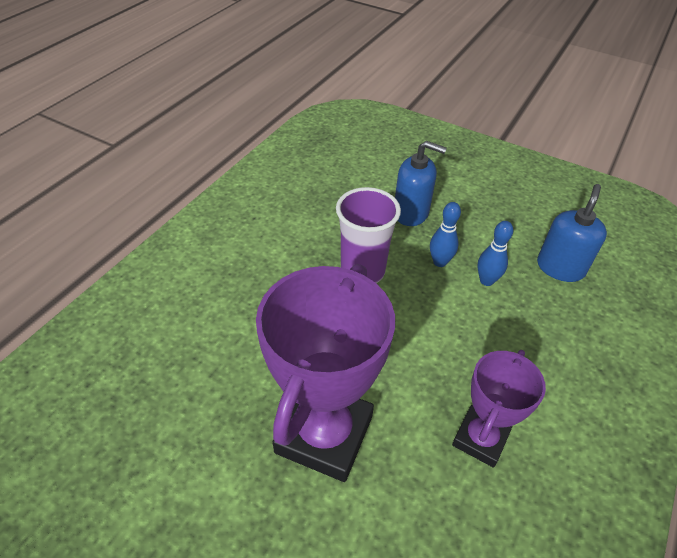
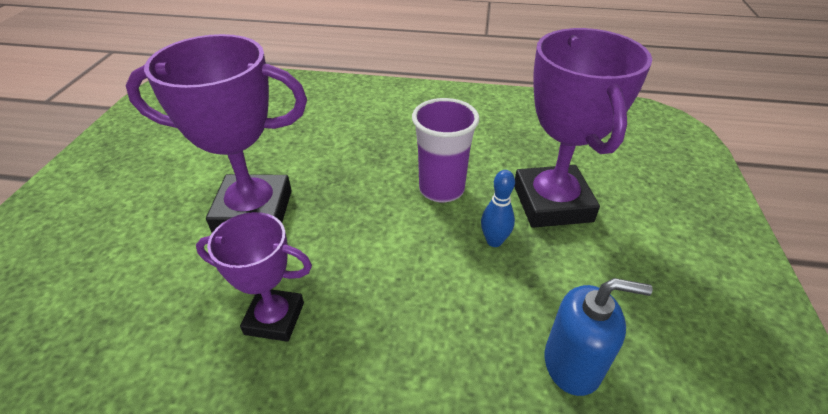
camera: 70 degrees right, 5 degrees down
(411, 213) = (552, 203): blue soap dispenser -> purple trophy
(486, 280) = (493, 287): blue bowling pin -> none

